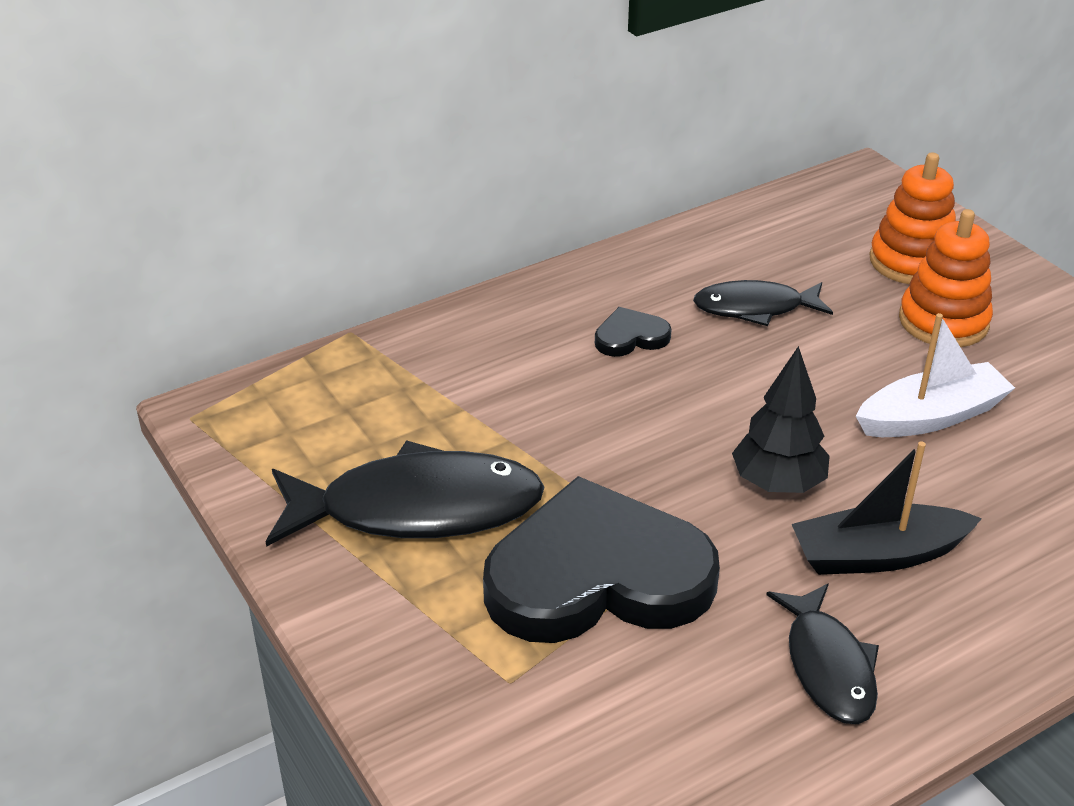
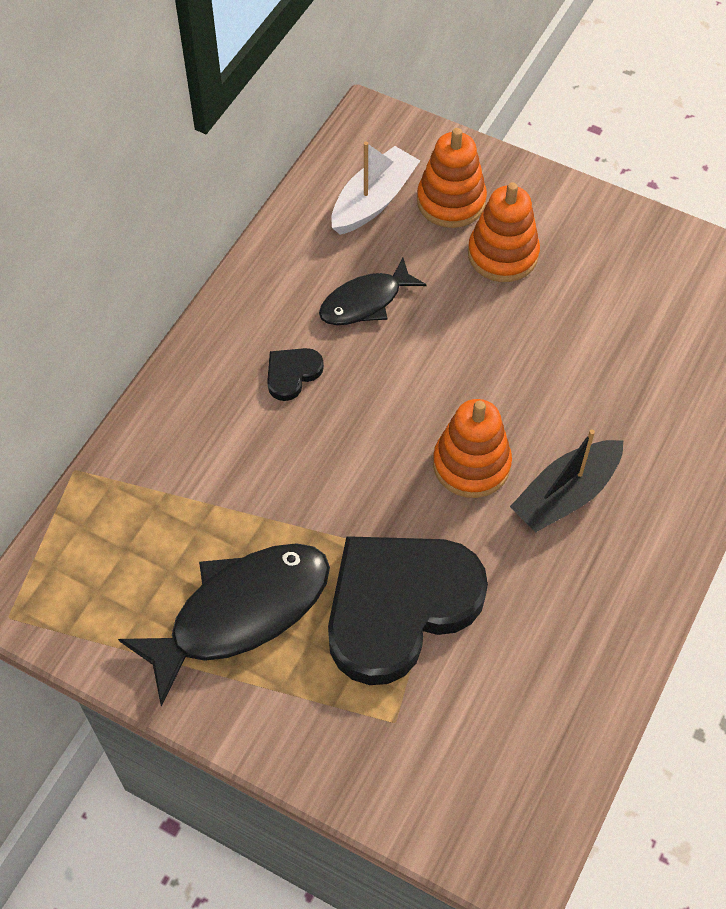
camera: 30 degrees left, 20 degrees up
(778, 483) = (471, 464): black tree -> orange stacking toy
(828, 666) = (581, 602): black fish -> none
(931, 416) = (539, 352): white boat -> white boat (373, 201)

